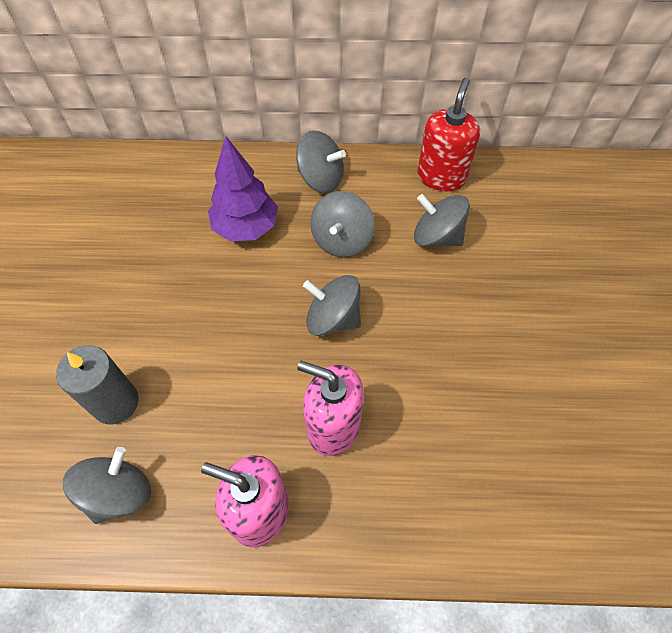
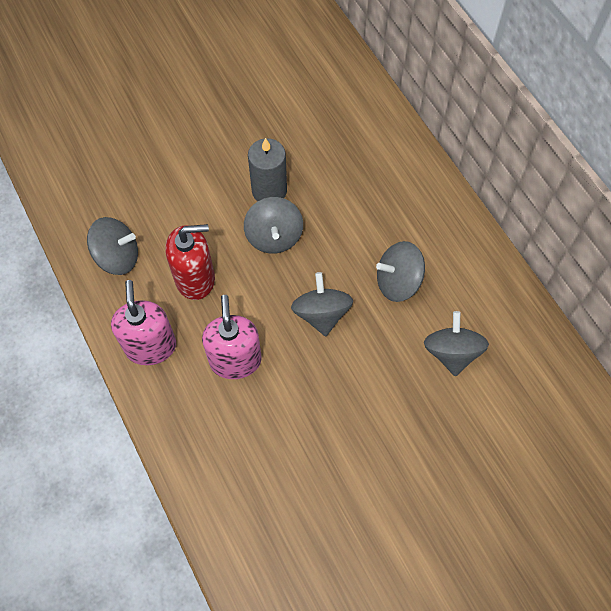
camera: 60 degrees right, 5 degrees up
(115, 402) = (173, 215): grey candle -> grey candle (269, 190)
(246, 227) = (362, 207): purple tree -> none
(321, 179) = (449, 233): grey spinning top -> grey spinning top (274, 236)
(441, 177) = (521, 326): red soap dispenser -> red soap dispenser (195, 279)

